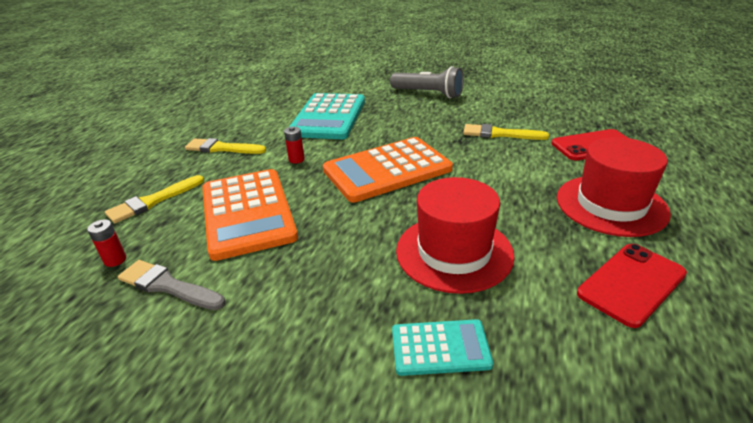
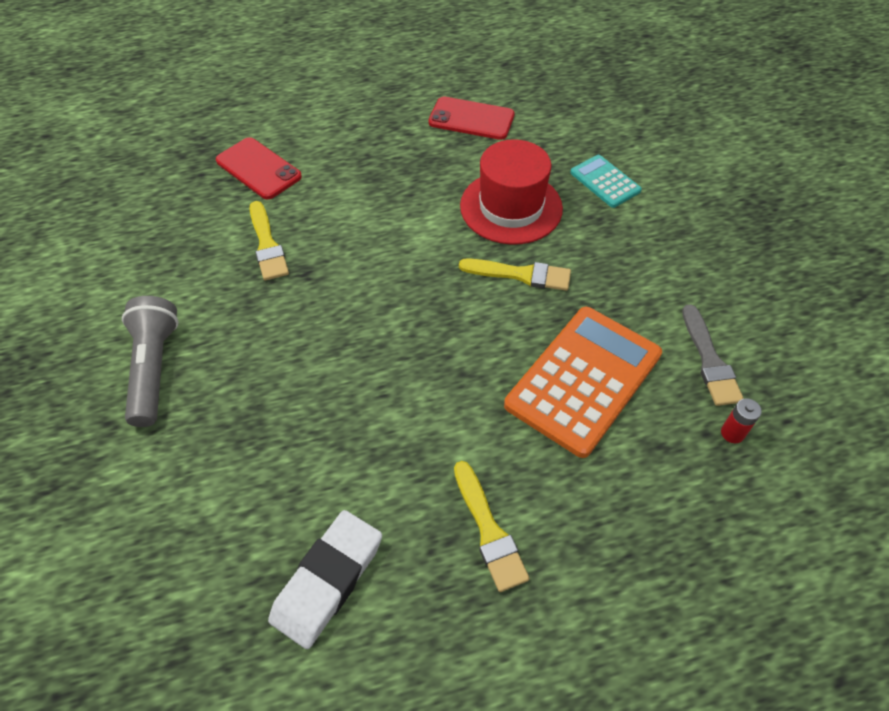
camera: 125 degrees left, 20 degrees up
(153, 201) = (646, 495): yellow brush -> yellow brush (521, 274)
(265, 110) = (328, 580): none -> white eraser
(296, 159) = (454, 410): red battery -> none
(328, 117) = (309, 456): turquoise calculator -> none
(387, 170) = (417, 307): orange calculator -> none
(611, 205) = (374, 141): red hat -> none

